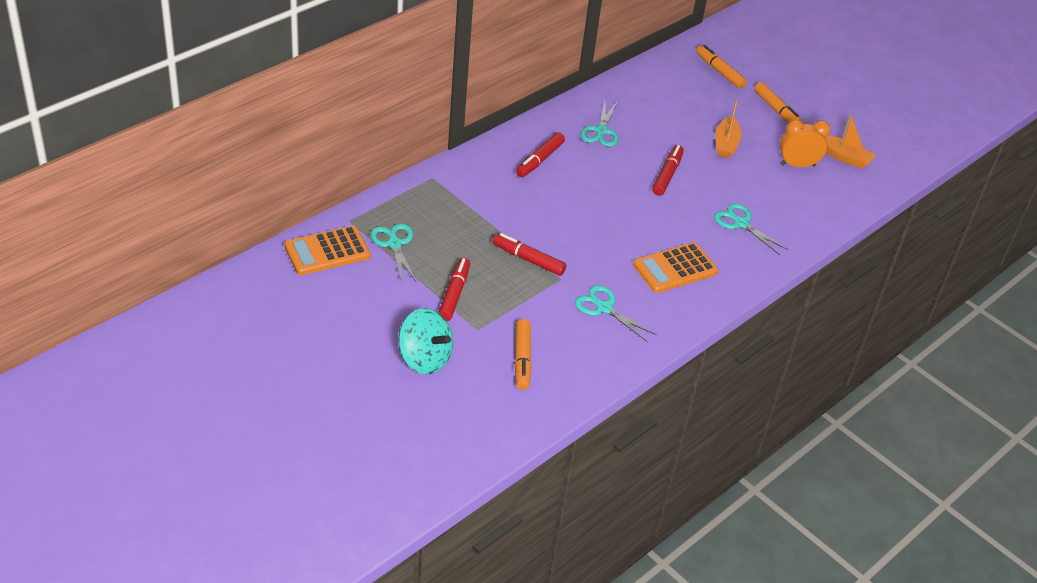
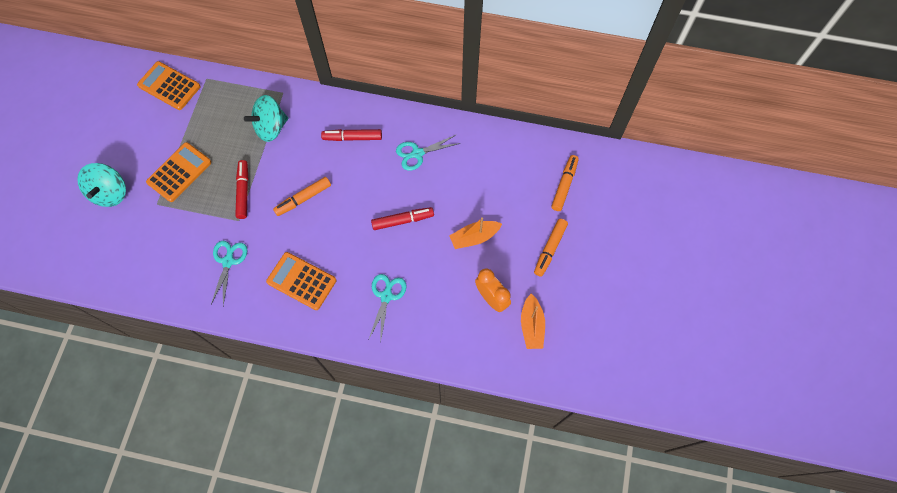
camera: 60 degrees right, 25 degrees up
(394, 244) = (202, 114): turquoise scissors -> none
(454, 294) = (179, 172): red marker -> orange calculator
(468, 205) = (271, 127): none -> turquoise spinning top
(522, 359) = (146, 244): orange marker -> orange marker (303, 199)

